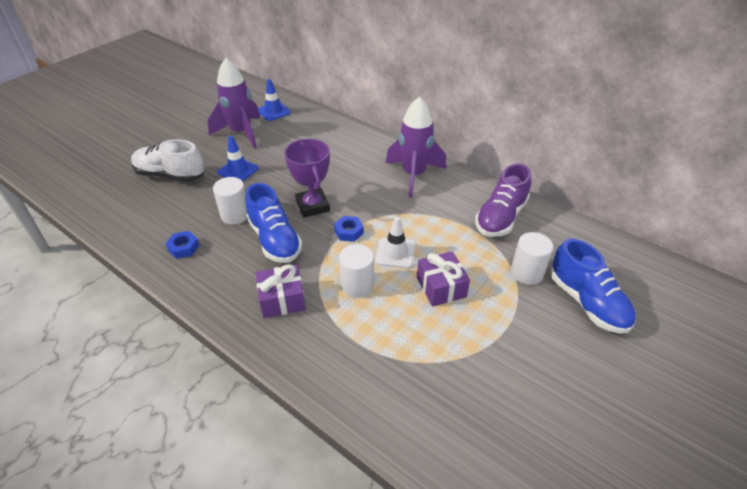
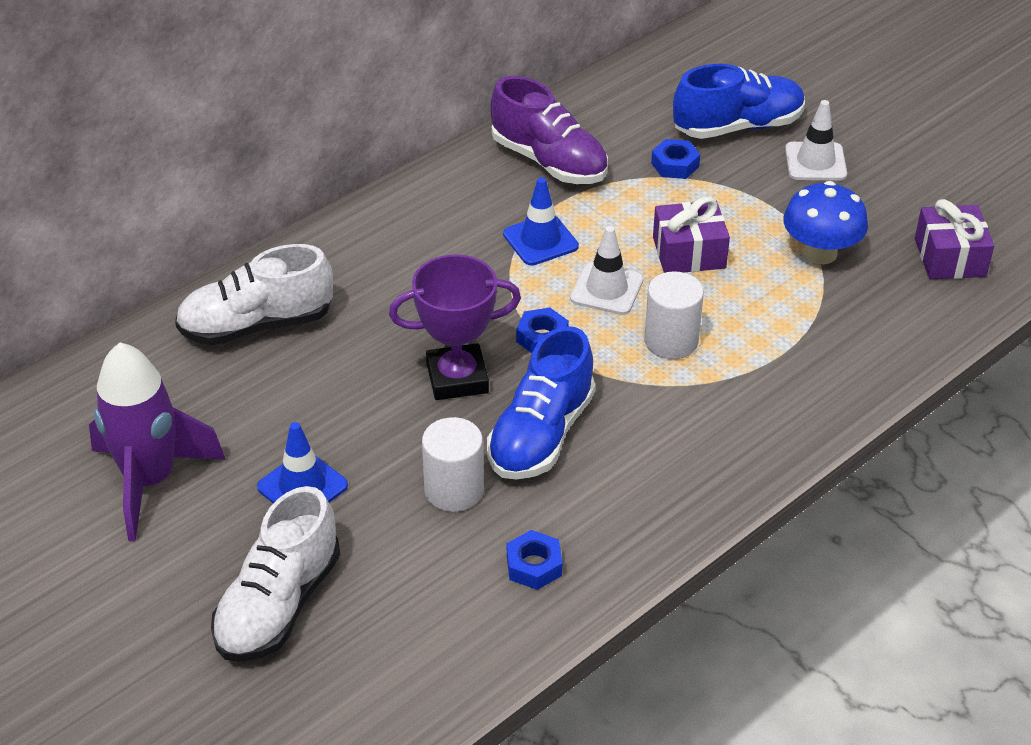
camera: 80 degrees left, 0 degrees up
(273, 111) = (77, 421): blue traffic cone -> blue traffic cone (540, 240)
(275, 240) = (541, 434): blue shoe -> blue shoe turned 135 degrees clockwise
(282, 299) = (688, 430): purple gift -> purple gift (949, 257)
(338, 142) = (256, 325): none -> white shoe
(414, 175) = (406, 237): purple rocket -> none
(466, 359) = (820, 253): none -> blue mushroom
(526, 273) = (675, 165): white cylinder -> blue nut
(571, 351) = (815, 162): none -> white traffic cone

